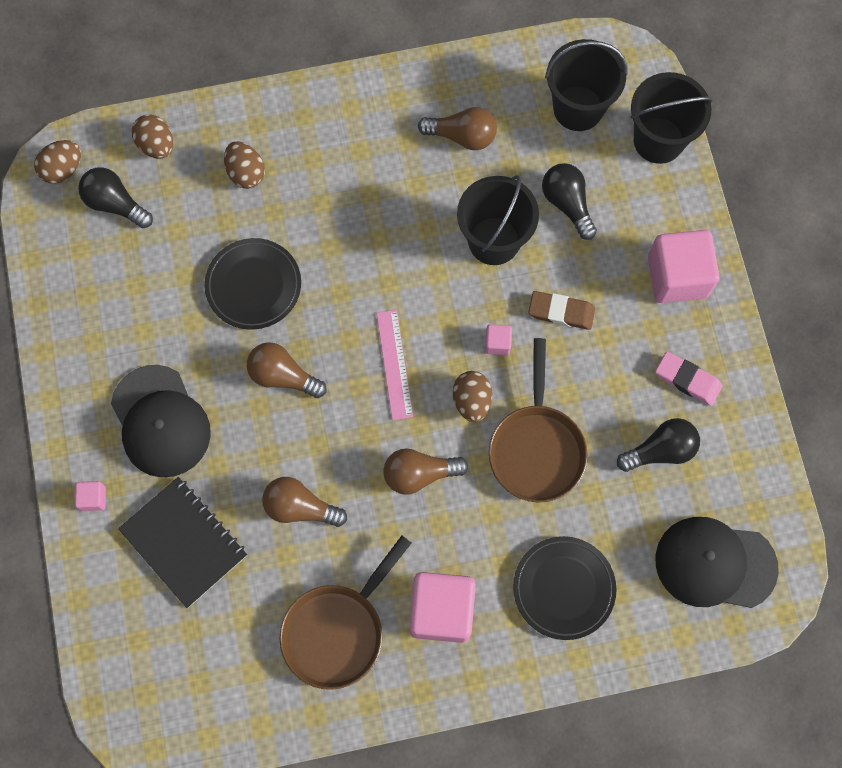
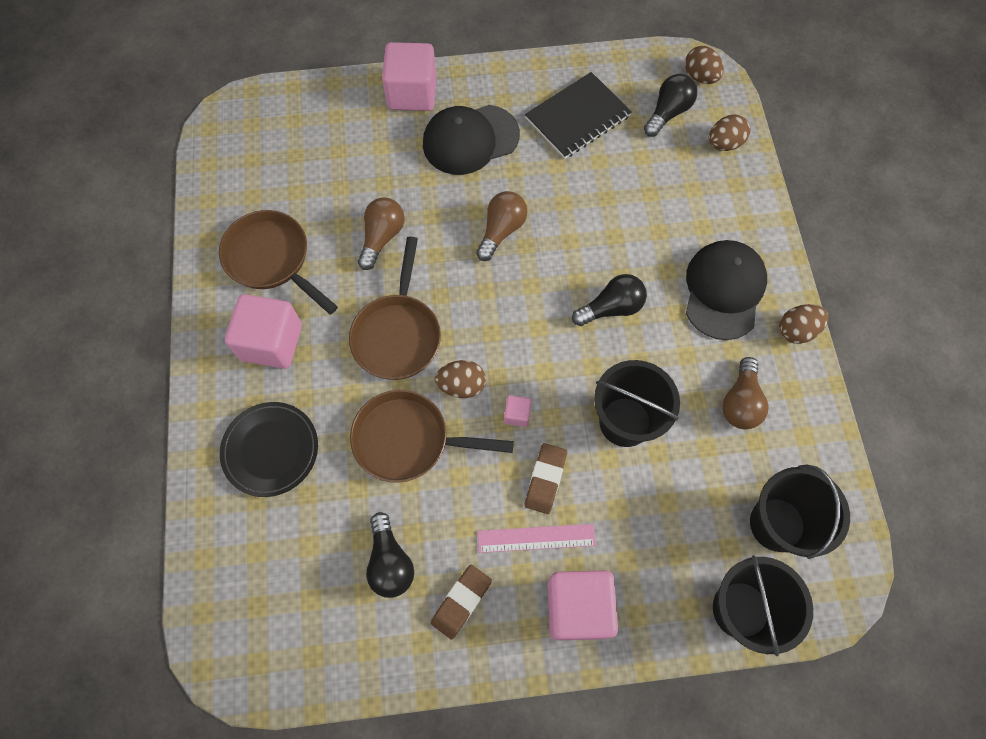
camera: 95 degrees right, 5 degrees down
(93, 498) = (412, 93): pink cube -> pink cube, size x2.27
(184, 542) = (366, 153): black notebook -> black notebook (577, 117)
(246, 173) = (698, 211): brown egg -> brown egg (796, 331)
(253, 285) = (587, 212): black plate -> none
(394, 364) = (504, 321): pink ruler -> pink ruler (536, 538)
(419, 474) = (398, 334): brown light bulb -> brown pan
(567, 204) = (664, 499): black light bulb -> black light bulb (611, 308)
(687, 380) = (461, 602): pink eraser -> brown eraser
(715, 564) = (266, 602): black cap -> black cap (723, 290)

